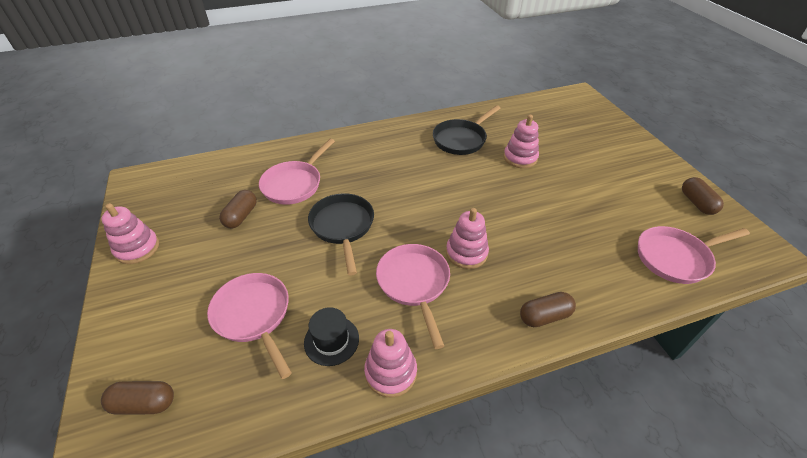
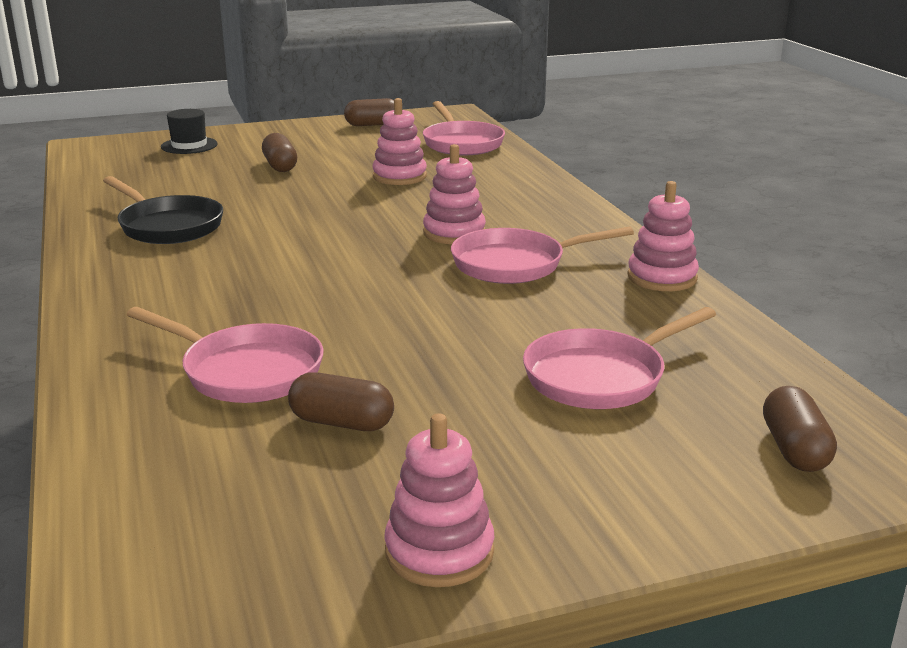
camera: 90 degrees left, 20 degrees down
(331, 340) = (627, 314): black hat -> black hat (189, 145)
(343, 227) = (389, 316): black pan -> none
(520, 158) = (244, 192): pink stacking toy -> pink stacking toy (399, 176)
(544, 316) = (556, 201): brown capsule -> brown capsule (280, 166)

